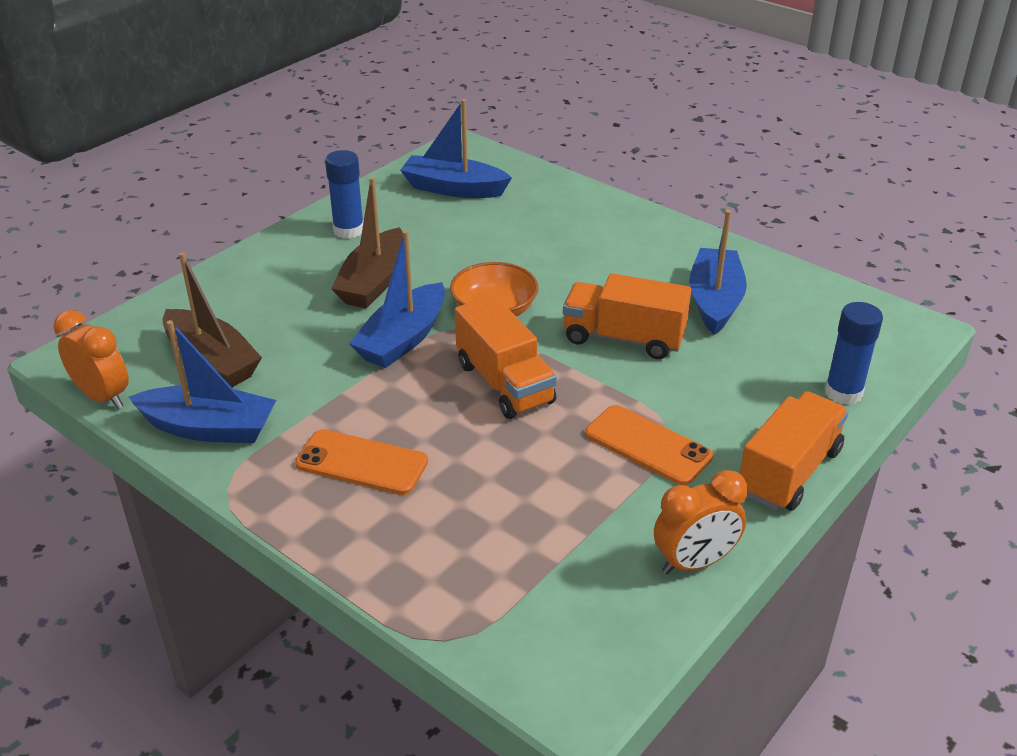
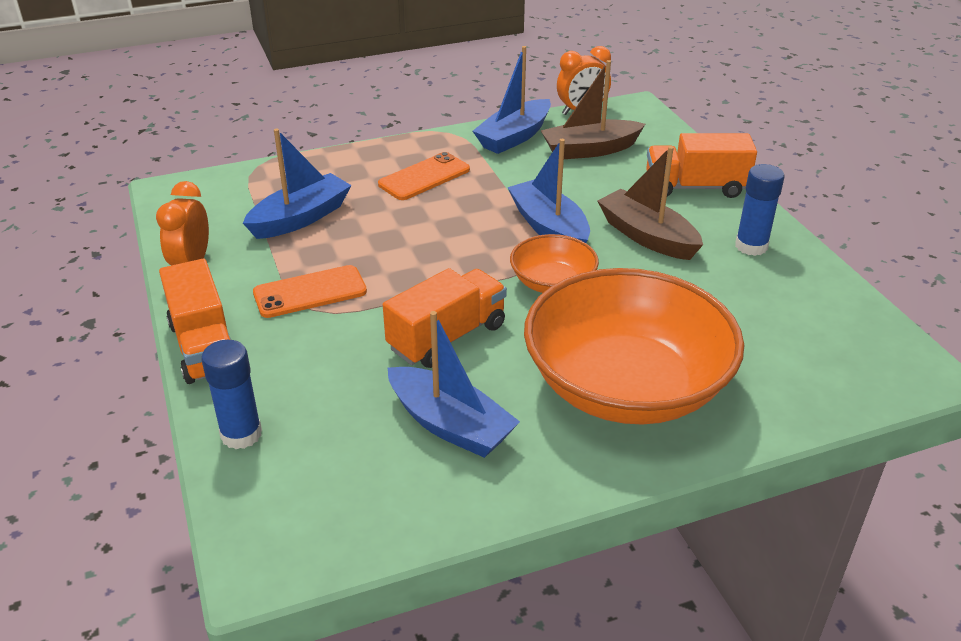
camera: 120 degrees right, 0 degrees up
(454, 189) = (809, 333): blue boat -> blue boat (300, 218)
(504, 383) = (448, 255): orange truck -> orange truck (695, 187)
(591, 244) = (626, 386): none -> orange bowl

